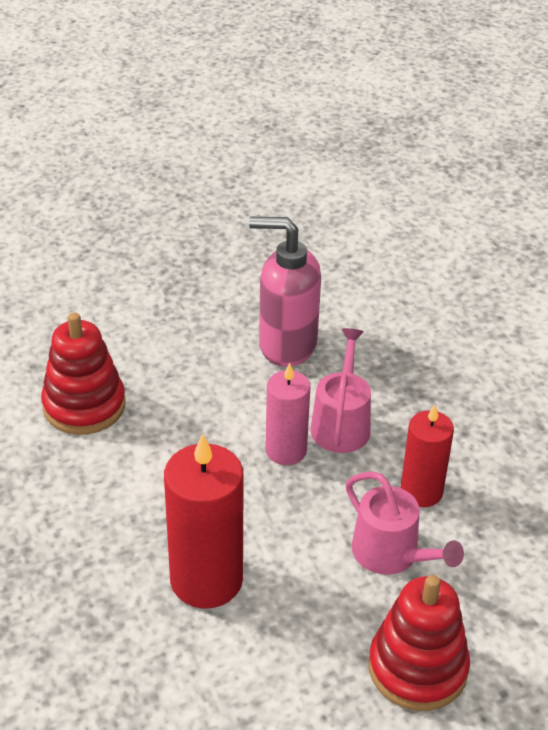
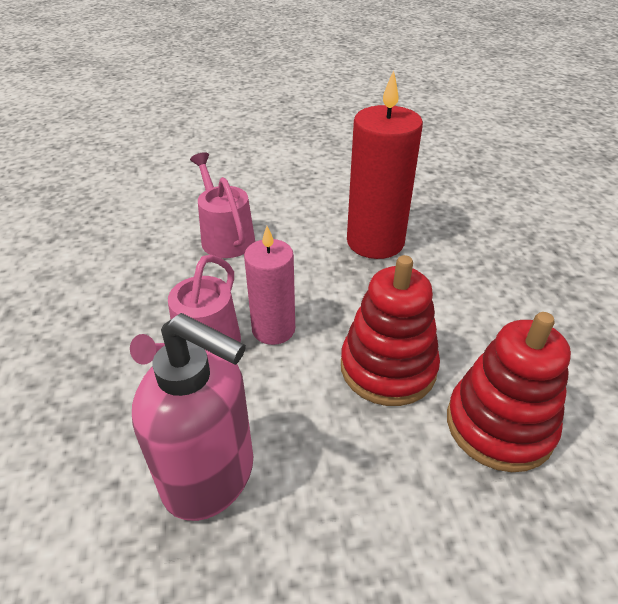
camera: 165 degrees left, 0 degrees up
(417, 668) = (248, 182): red stacking toy -> red stacking toy (388, 368)
(421, 491) = (169, 274): red candle -> none

